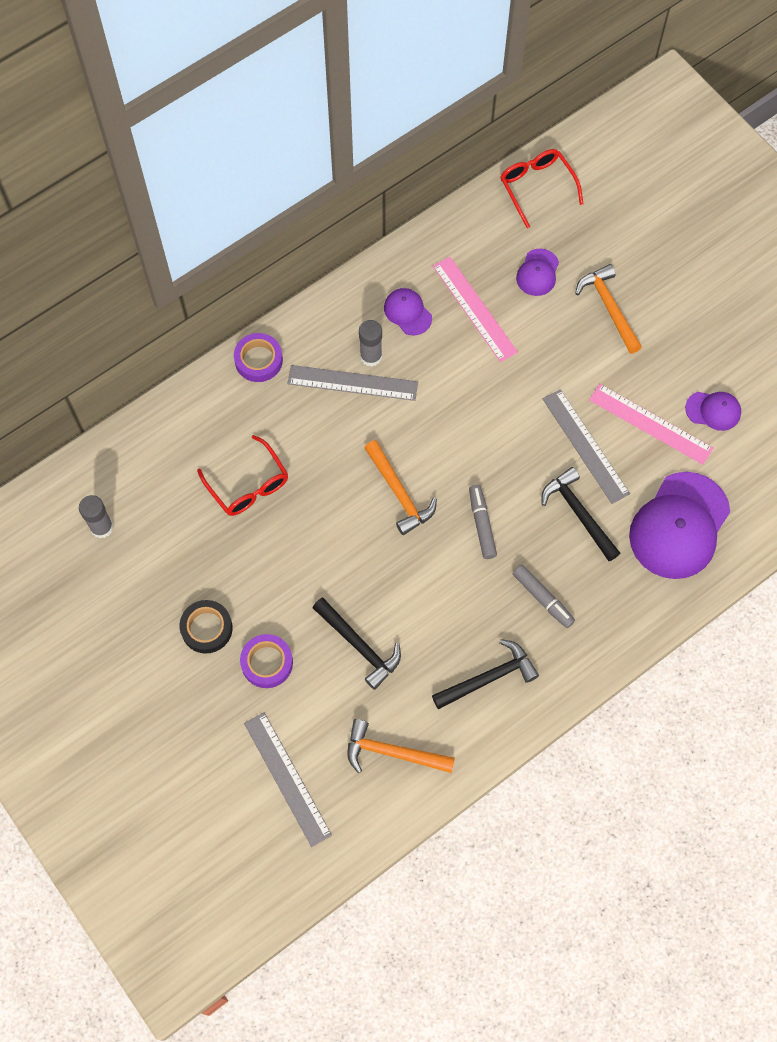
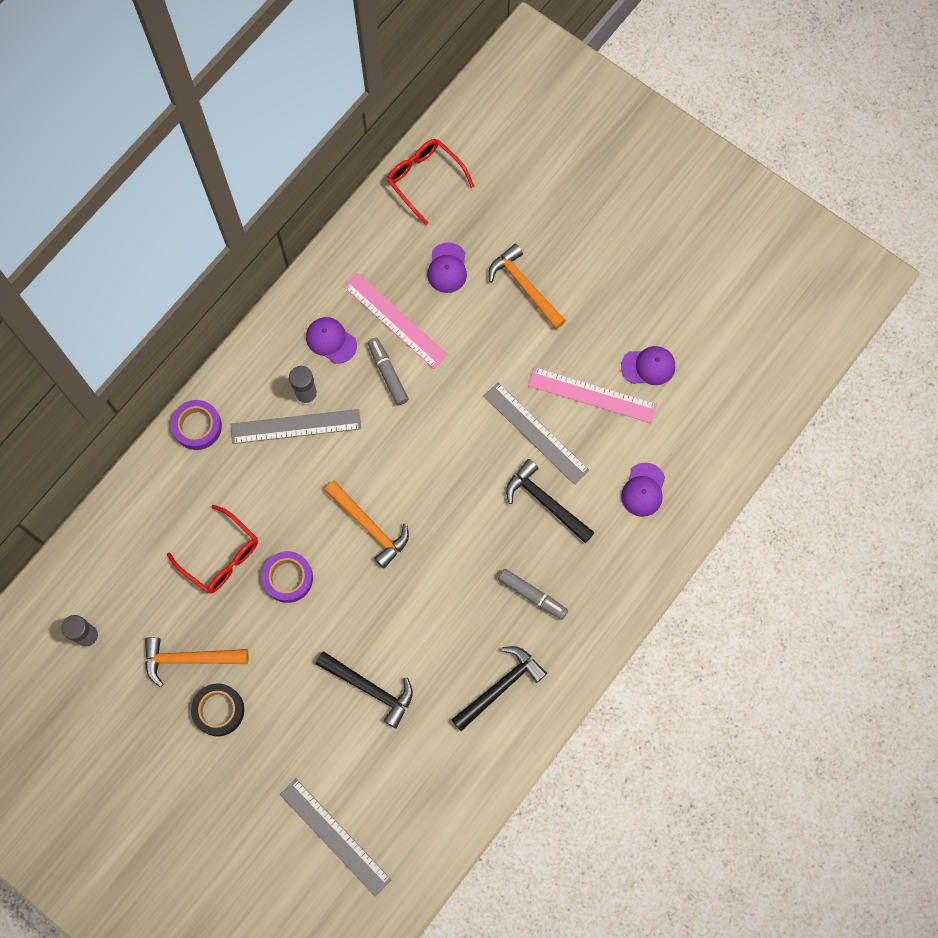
camera: 15 degrees left, 5 degrees up
(267, 663) = (286, 729): purple tape -> purple tape (288, 578)
(392, 752) = (428, 784): orange hammer -> orange hammer (189, 659)
(482, 524) = (456, 537): grey marker -> grey marker (388, 374)
(679, 526) = (643, 490): purple cap -> purple cap, size x0.49

